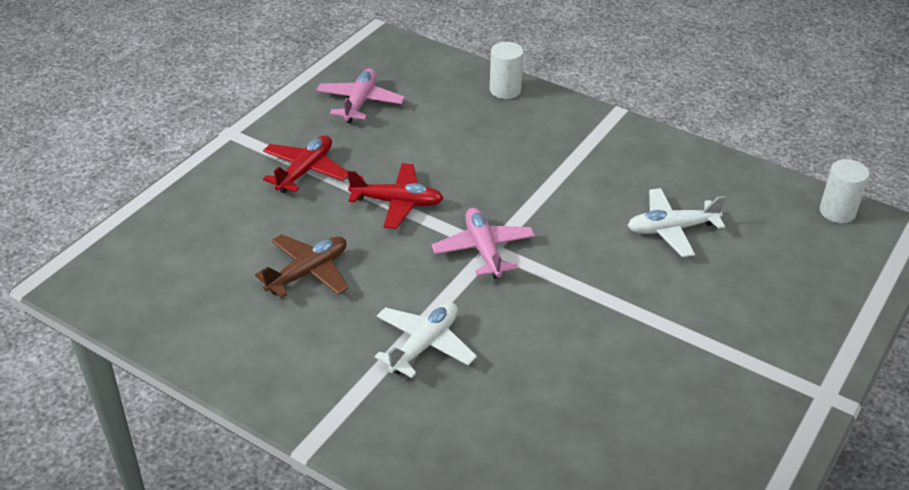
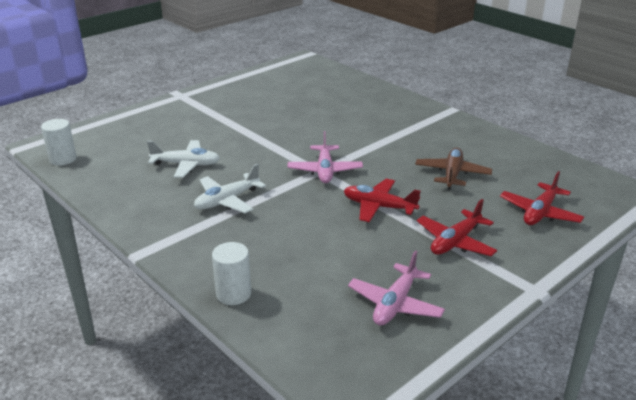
camera: 165 degrees left, 10 degrees down
(201, 225) = (540, 213): none -> red plane
(308, 272) = (452, 174): brown plane -> brown plane turned 135 degrees clockwise
(424, 345) = (381, 134): white plane -> white plane (227, 200)

